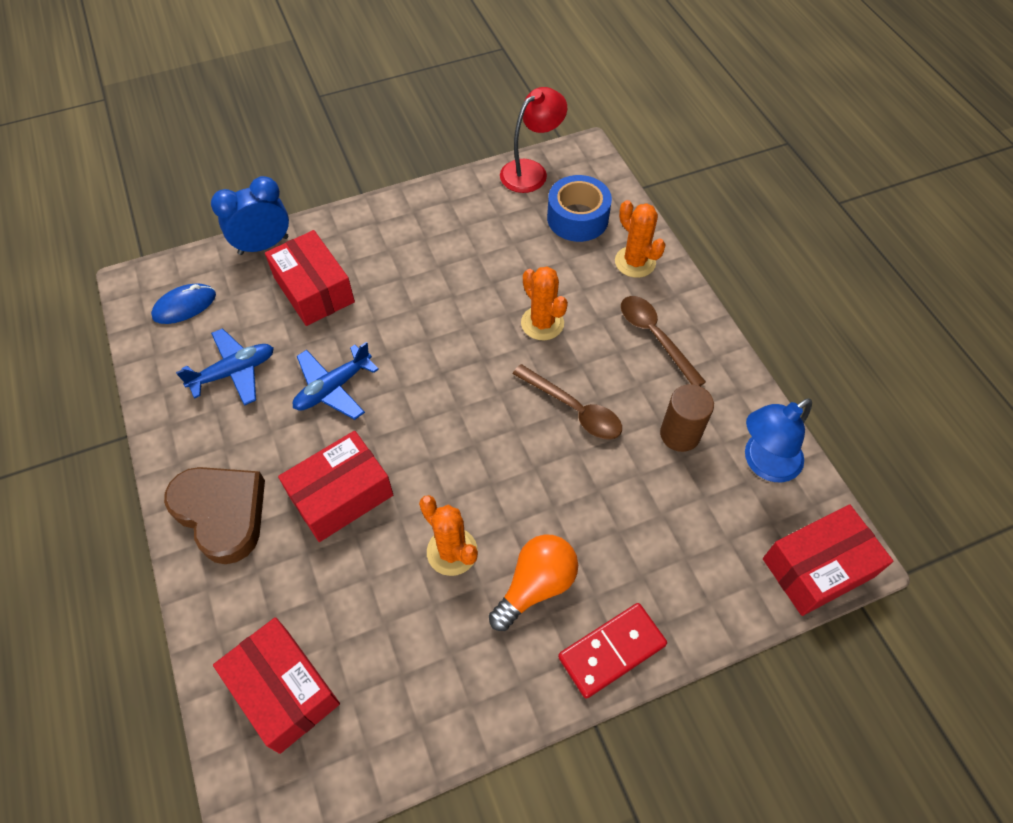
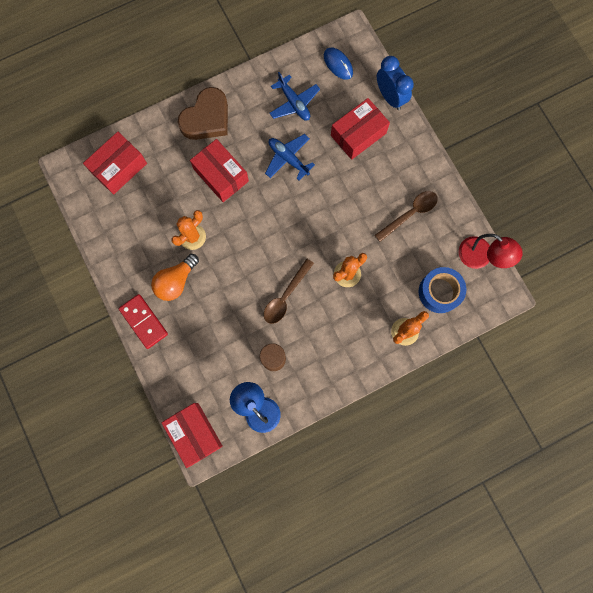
camera: 85 degrees right, 20 degrees up
(536, 586) = (176, 281): orange light bulb -> orange light bulb turned 90 degrees clockwise
(655, 337) = (343, 345): brown spoon -> brown spoon (410, 214)

